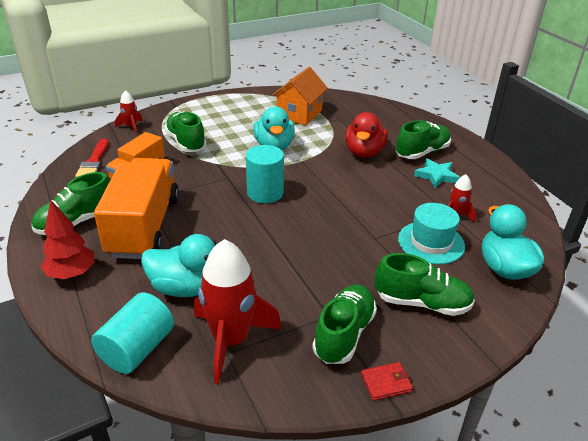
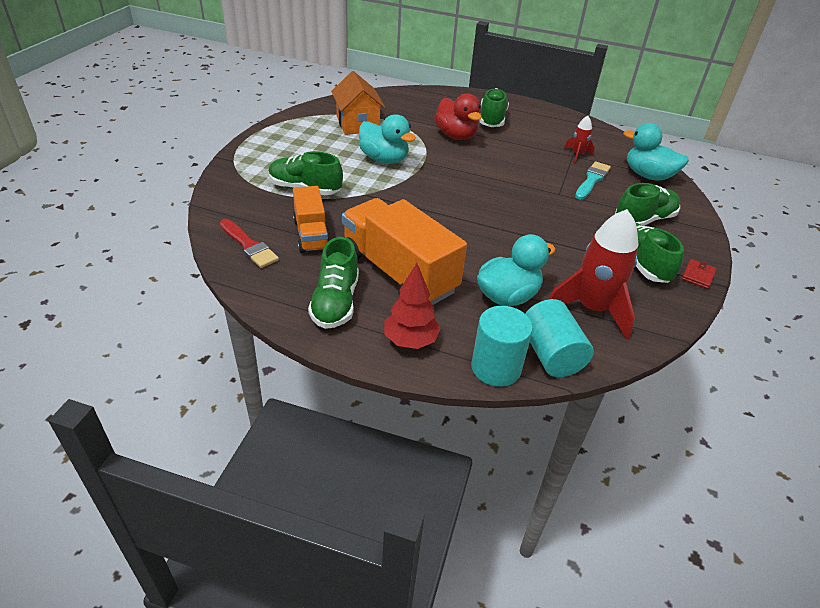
camera: 45 degrees left, 5 degrees up
(131, 127) = (224, 198): red rocket -> none
(265, 193) = (441, 199): turquoise cylinder -> turquoise cylinder (496, 368)
(431, 242) = (592, 180): turquoise hat -> turquoise brush
(436, 176) = (526, 133): turquoise star -> none

